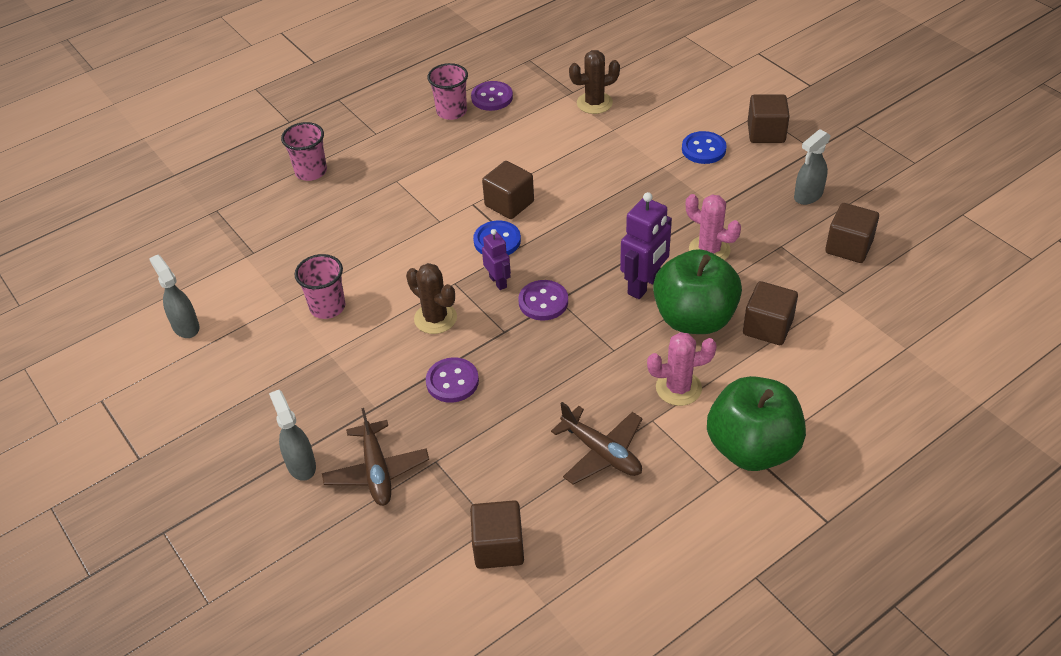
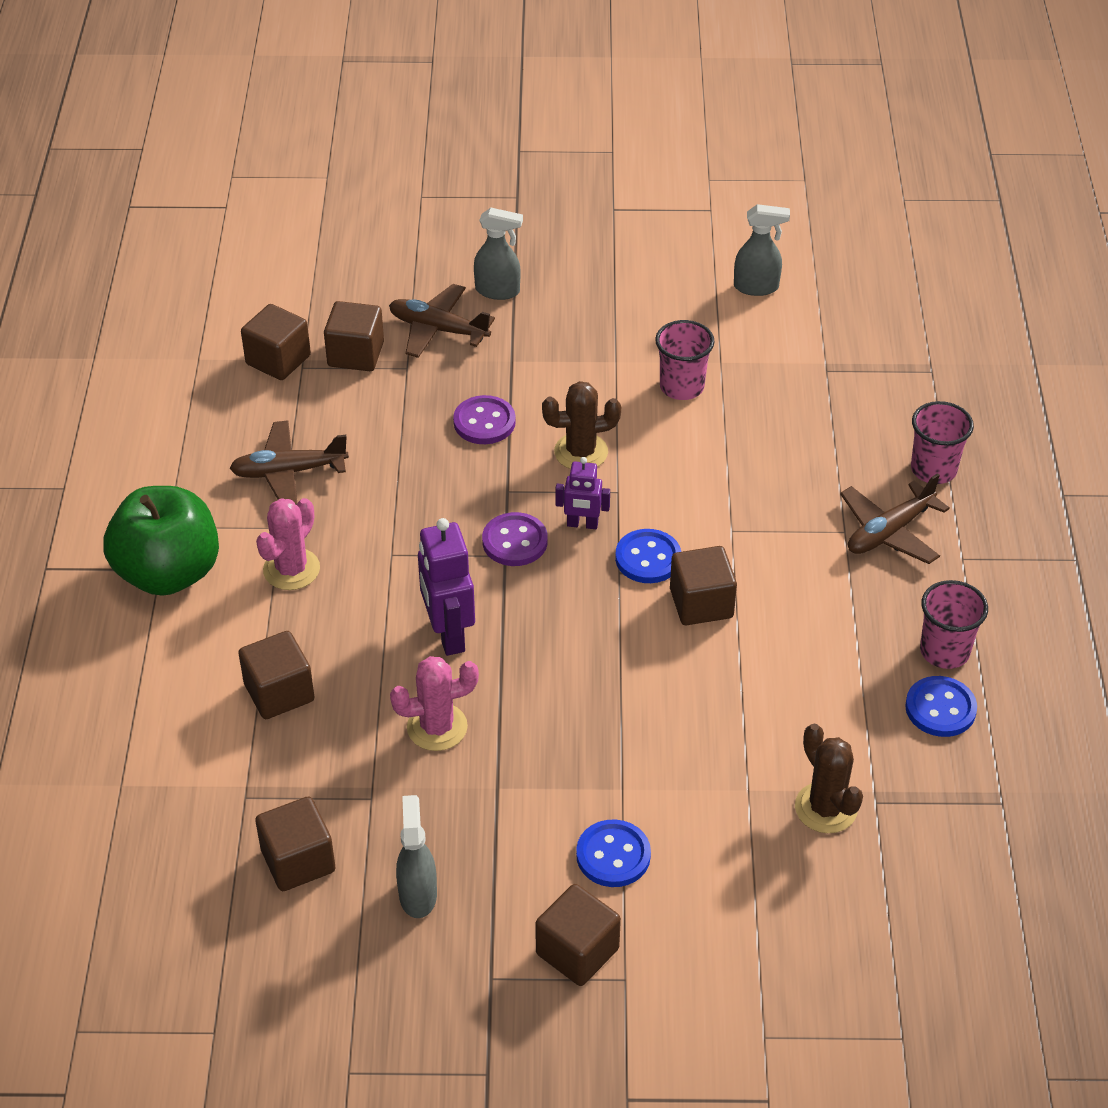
camera: 125 degrees right, 0 degrees up
(380, 165) = (889, 532): none -> brown plane
(448, 502) = (356, 354): none -> brown cube
(492, 97) = (940, 708): purple button -> blue button
(594, 103) = (826, 808): brown cactus -> brown cactus turned 45 degrees counterclockwise
(694, 318) = (358, 642): green apple -> none

